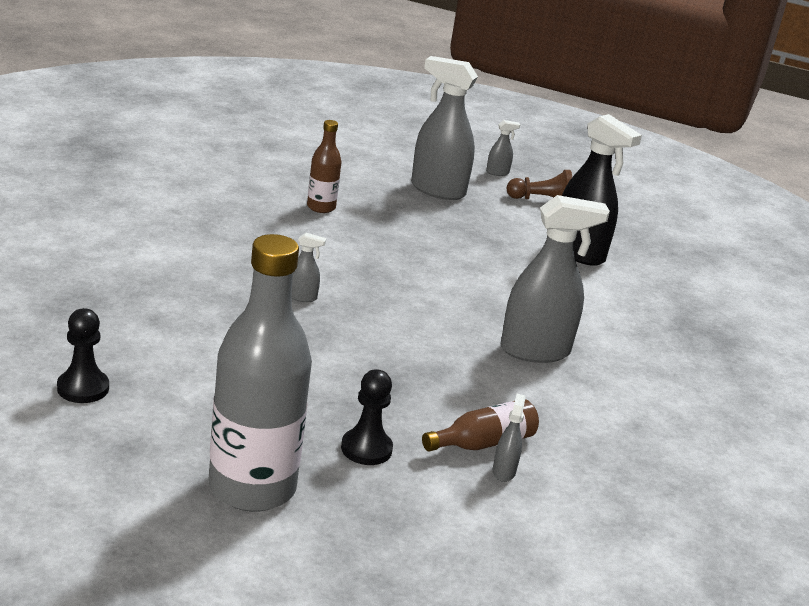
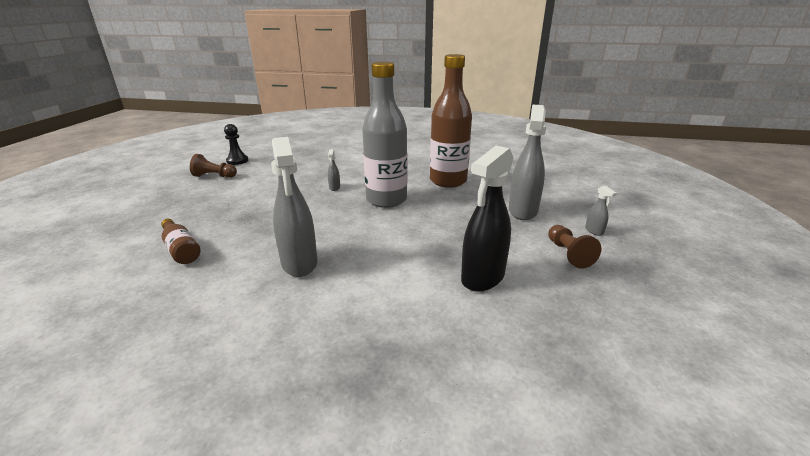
camera: 85 degrees right, 0 degrees up
(170, 418) = (214, 176): none -> brown pawn
(252, 488) = (156, 196): grey bottle -> grey bottle (386, 200)
(321, 207) = (448, 181): brown bottle -> brown bottle, size x2.07
(366, 449) = (182, 217): black pawn -> none
(503, 471) = (148, 258): grey spray bottle -> none

